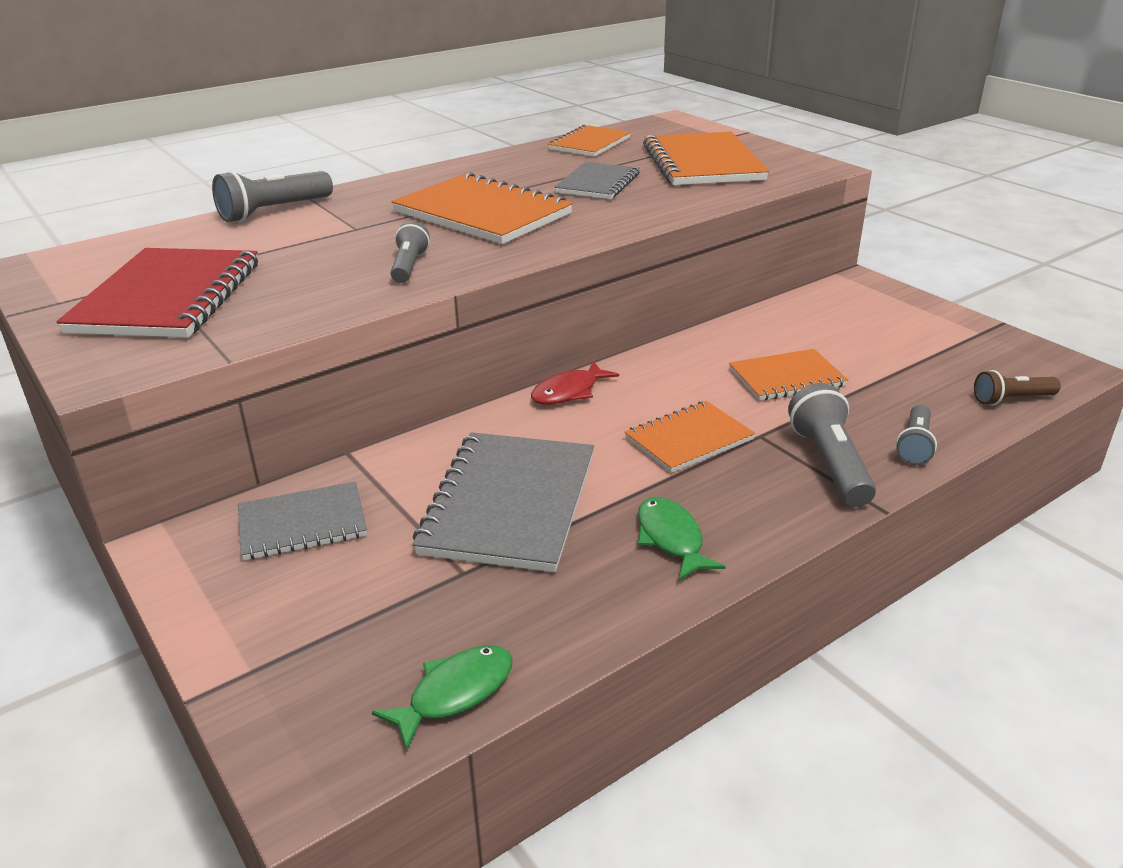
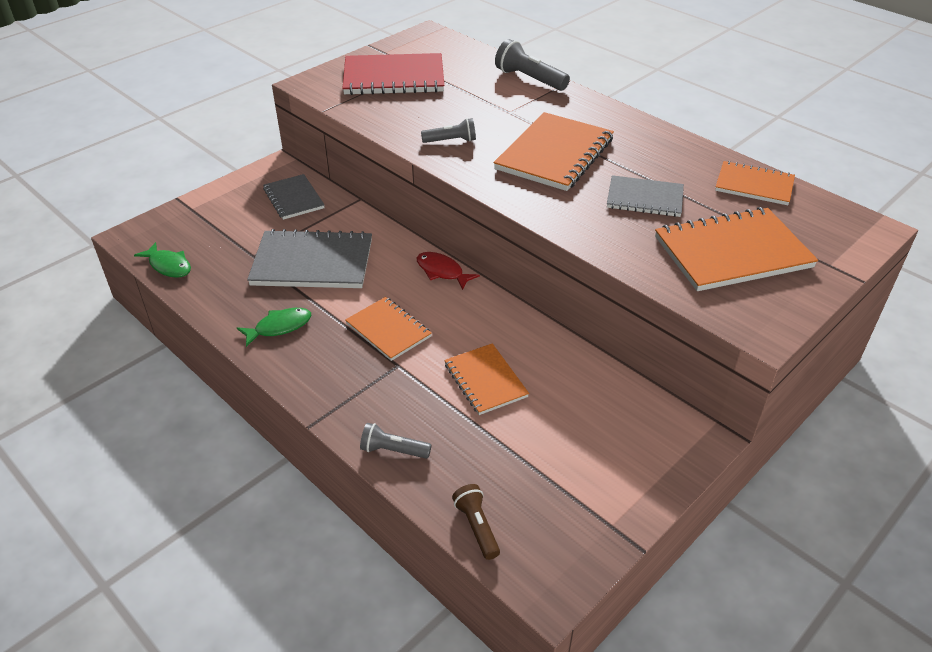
camera: 80 degrees right, 10 degrees up
(829, 463) = (364, 400): grey flashlight -> none

